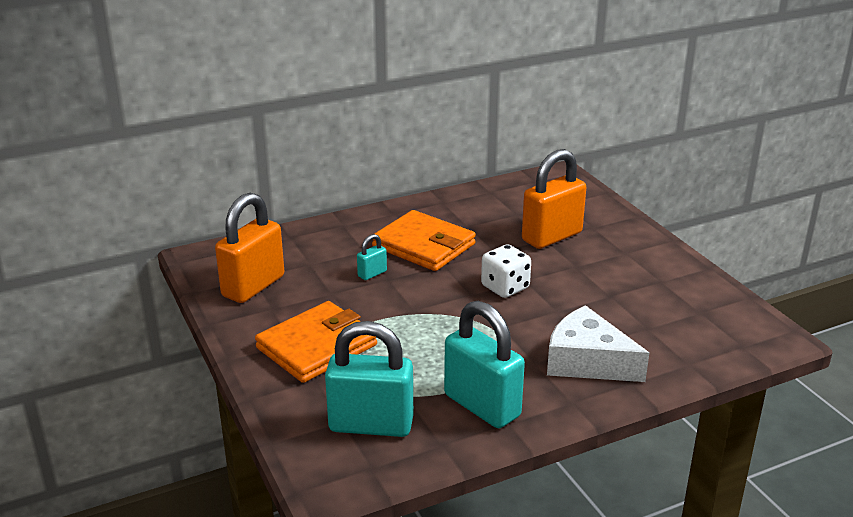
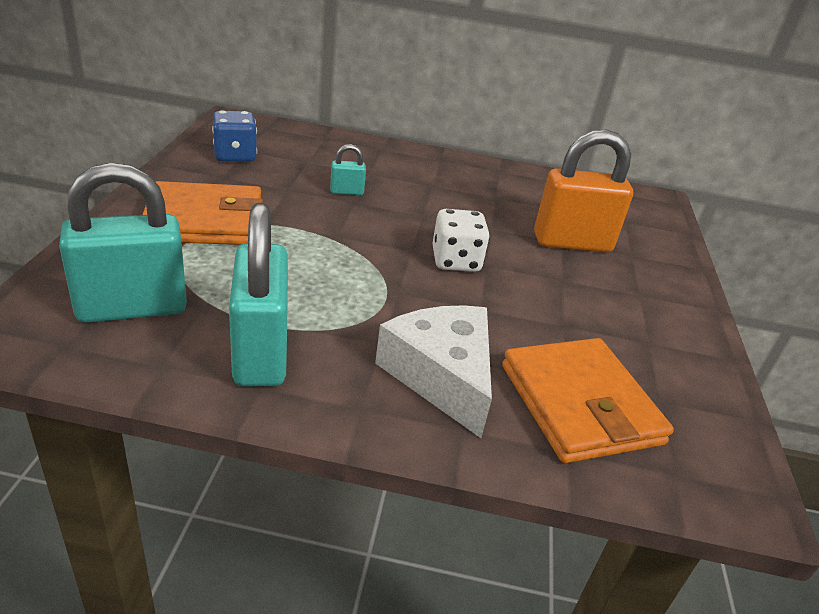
camera: 30 degrees right, 5 degrees up
(253, 286) = (235, 155): orange padlock -> blue dice
(371, 425) = (132, 307): turquoise padlock -> turquoise padlock turned 60 degrees counterclockwise
(423, 245) = (429, 193): orange wallet -> orange wallet (579, 404)

